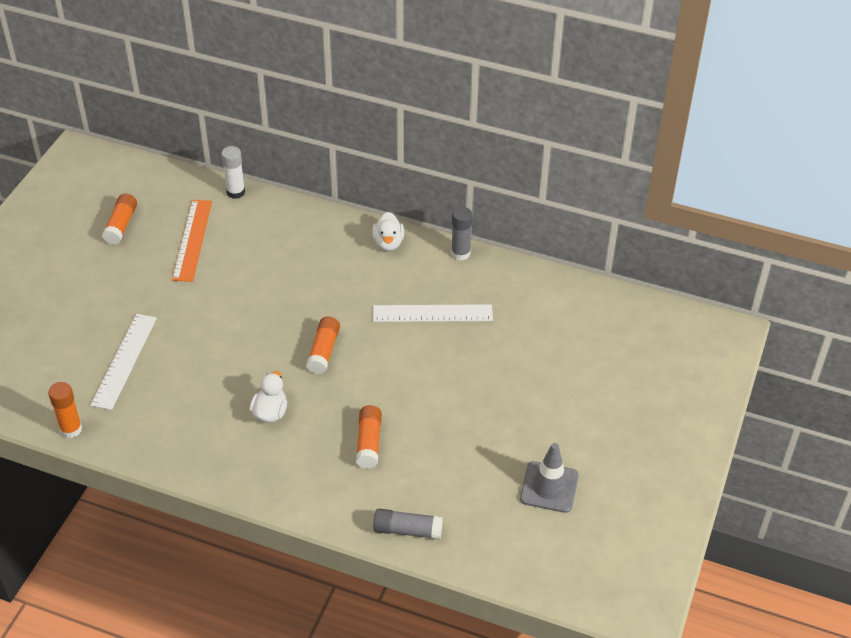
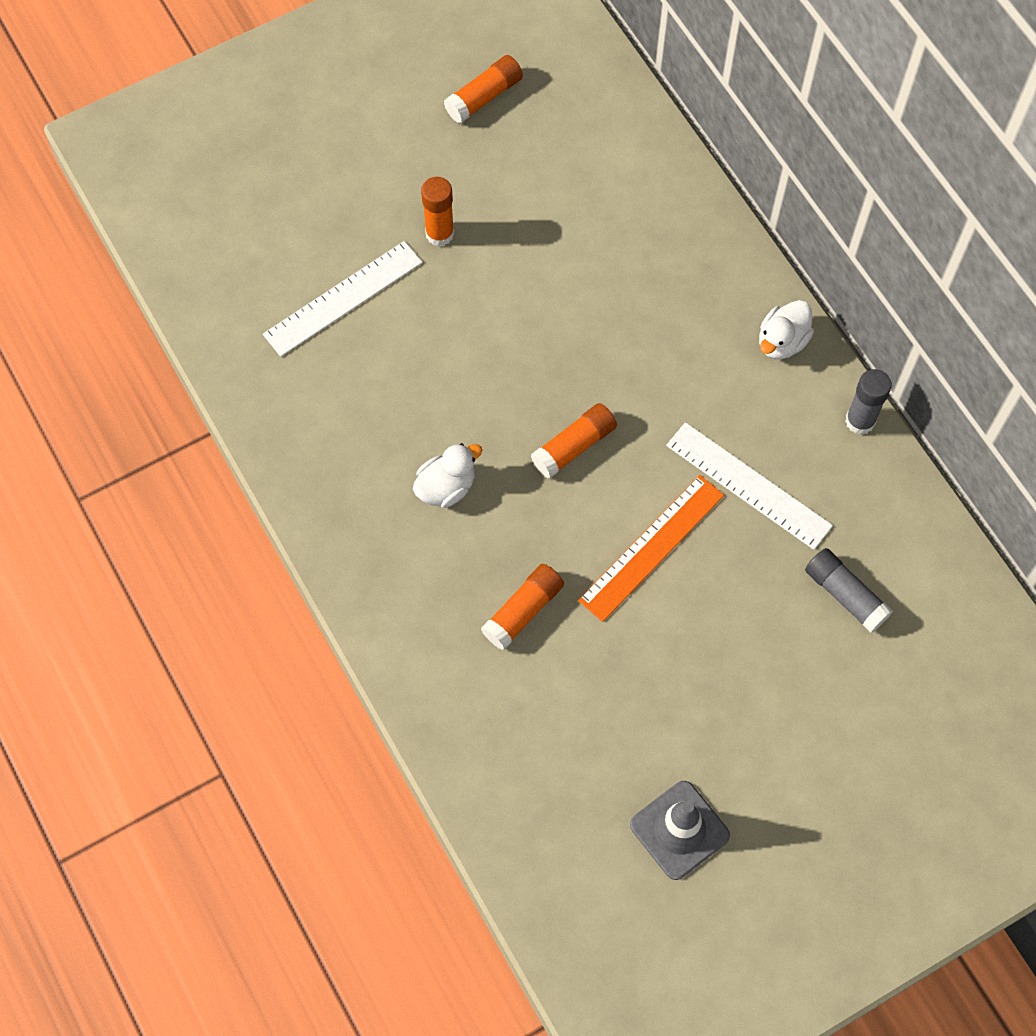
camera: 40 degrees right, 20 degrees up
(71, 429) = (220, 352): orange glue stick -> orange glue stick (439, 234)
(192, 240) = (549, 175): orange ruler -> orange ruler (652, 547)
(236, 192) = (656, 136): white glue stick -> none
(407, 530) = (471, 759): grey glue stick -> grey glue stick (845, 595)

